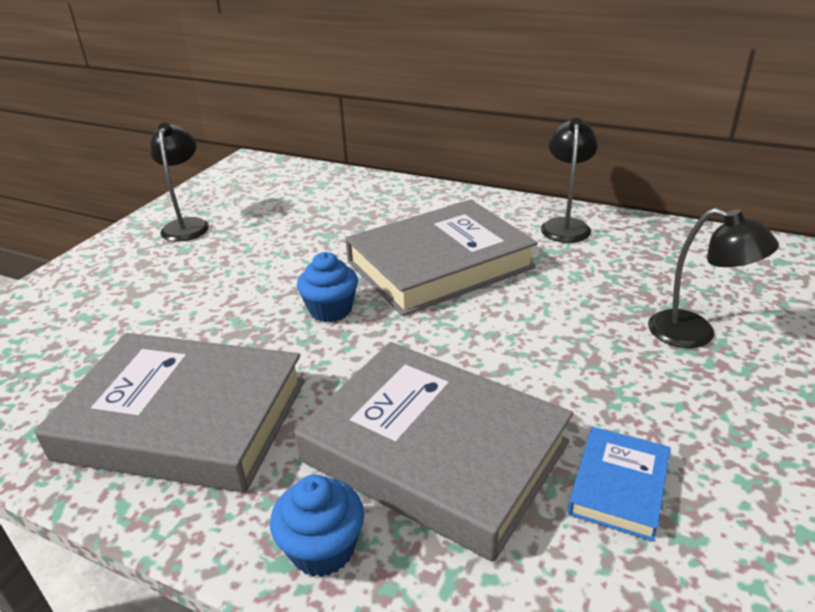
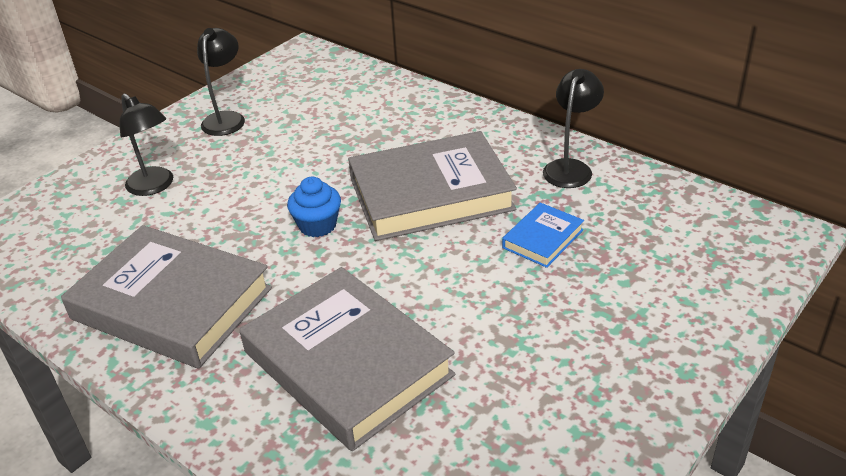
camera: 15 degrees right, 5 degrees up
(322, 549) = (238, 419): blue cupcake -> none
(619, 486) = (474, 416): blue book -> blue book (543, 239)
(695, 334) = (622, 300): black lamp -> black lamp (155, 186)

